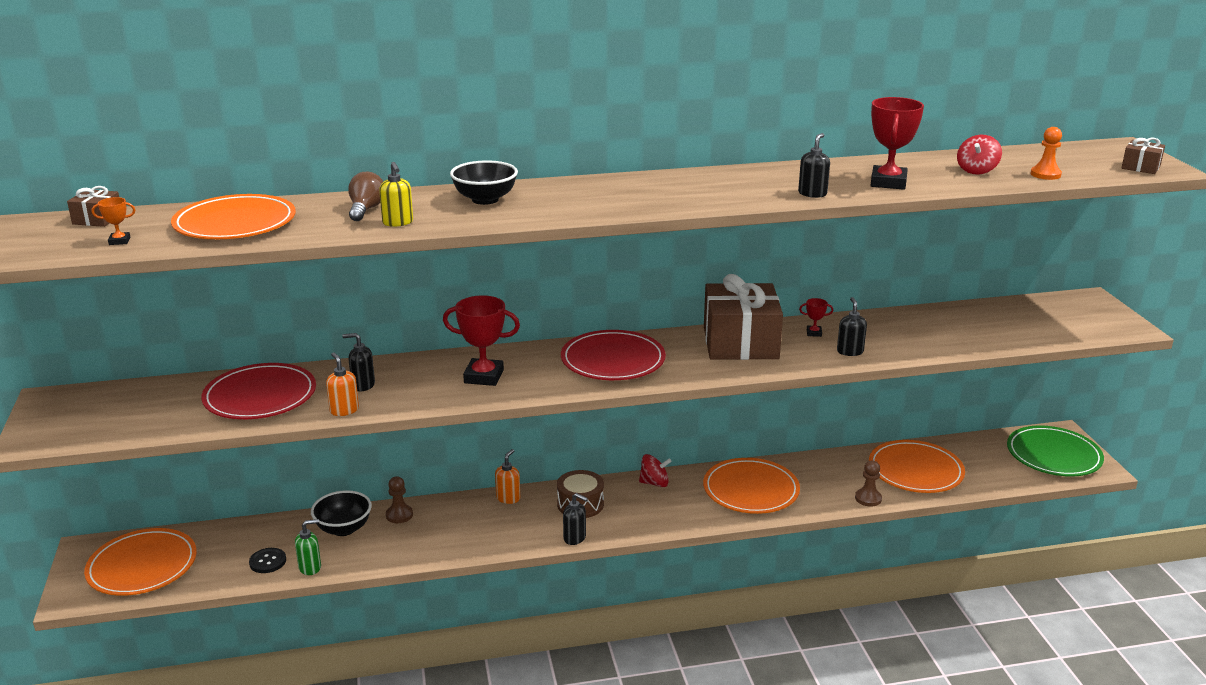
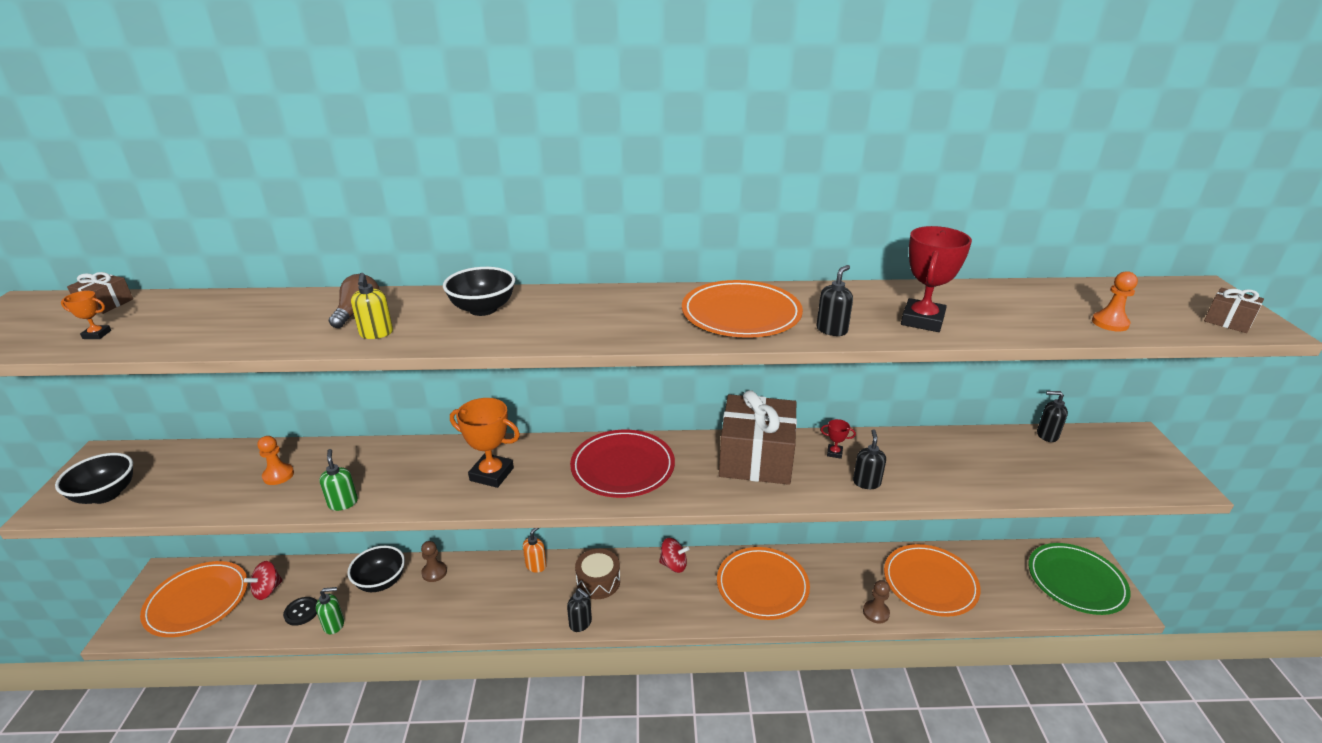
camera: 10 degrees right, 5 degrees up
(83, 427) = (106, 494): none -> black bowl
(235, 223) = (222, 320): orange plate -> orange plate (741, 314)
(260, 396) = (278, 475): red plate -> orange pawn
(344, 410) = (343, 503): orange soap dispenser -> green soap dispenser
(363, 385) = (376, 472): black soap dispenser -> black soap dispenser (1046, 435)
(484, 376) = (491, 474): red trophy -> orange trophy
(976, 170) = (1028, 311): red spinning top -> red spinning top (267, 590)

